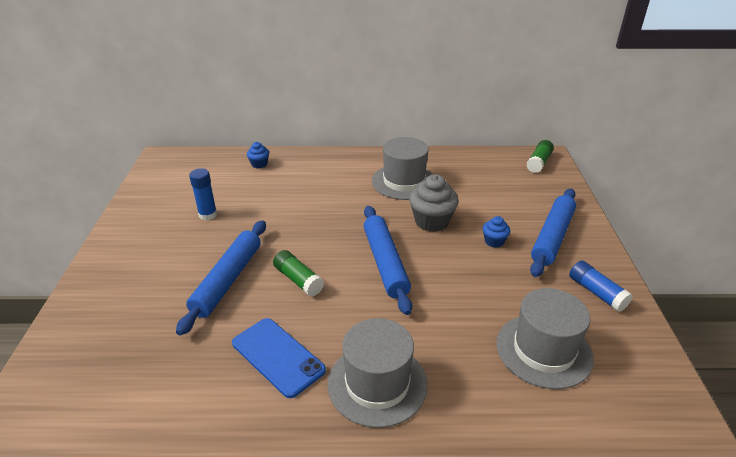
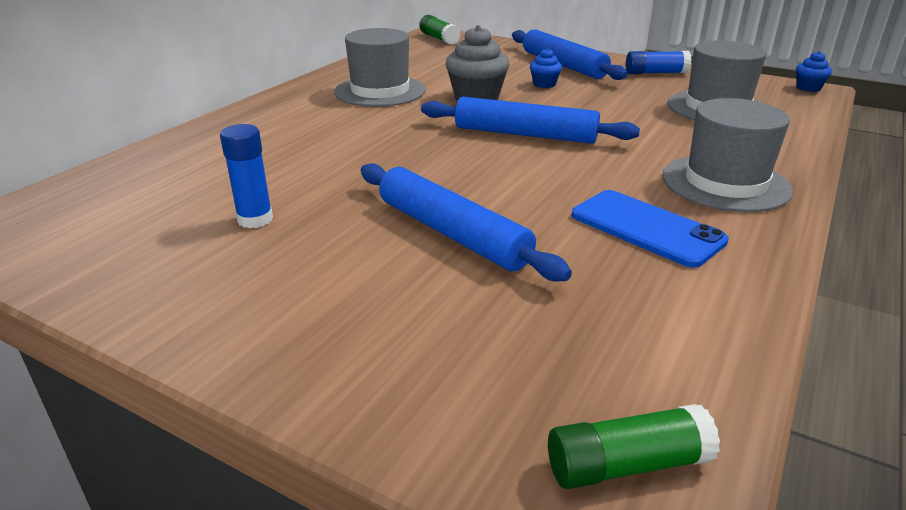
camera: 60 degrees left, 5 degrees down
(259, 164) = (180, 156): blue cupcake -> blue cupcake (808, 88)
(278, 356) = (646, 228): blue phone -> blue phone turned 60 degrees clockwise
(298, 280) = (505, 186): green glue stick -> green glue stick (627, 465)

